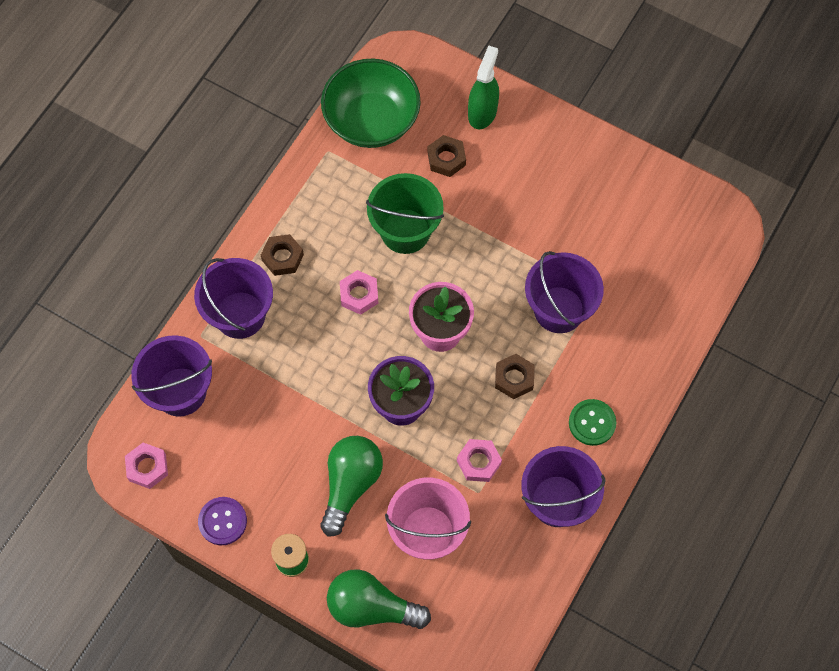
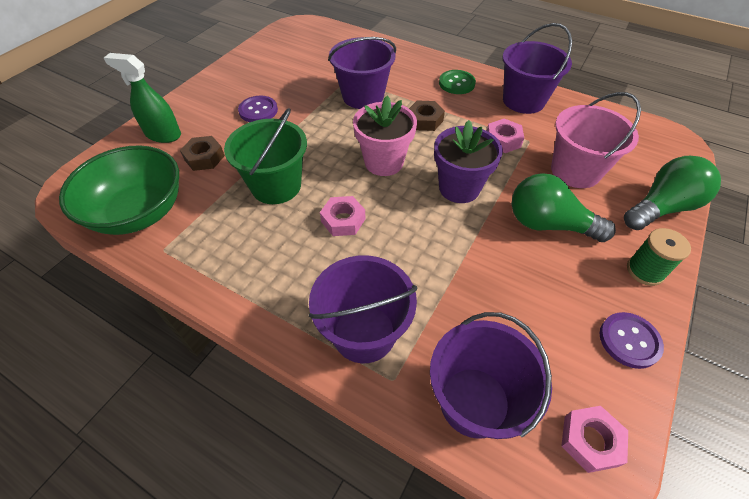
camera: 90 degrees left, 15 degrees down
(282, 257) = (291, 290): brown nut -> none
(371, 607) = (661, 207): green light bulb -> green light bulb turned 135 degrees counterclockwise
(527, 198) = (258, 110): none -> purple button

